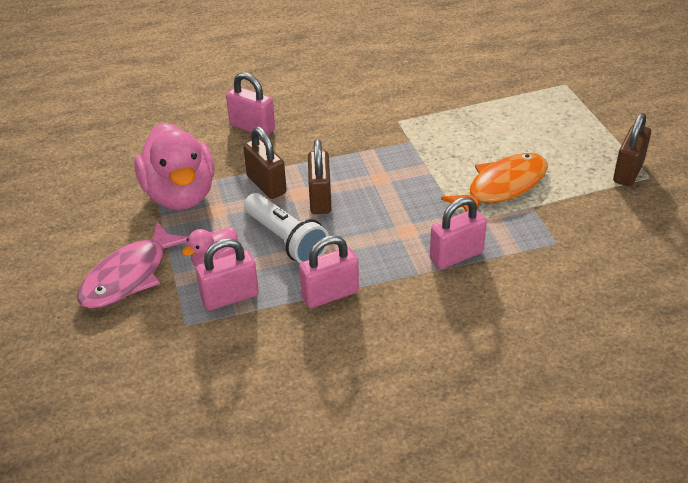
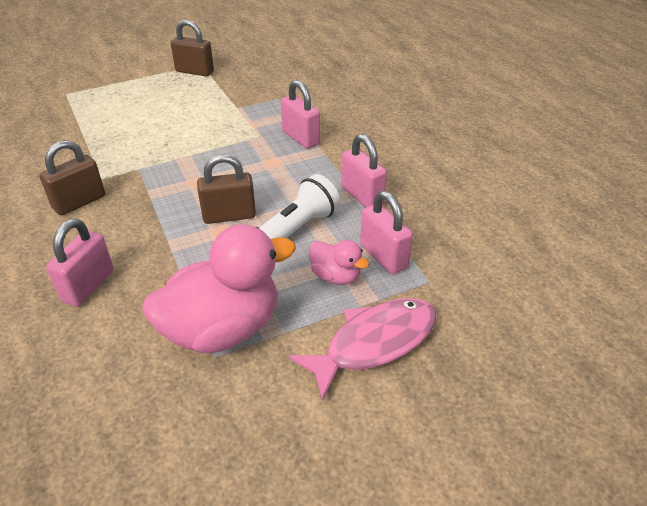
camera: 100 degrees left, 0 degrees up
(129, 276) = (374, 343): pink fish -> pink fish turned 60 degrees counterclockwise
(266, 185) = (205, 257): brown padlock -> brown padlock (79, 202)
(502, 187) = (212, 120): orange fish -> none

